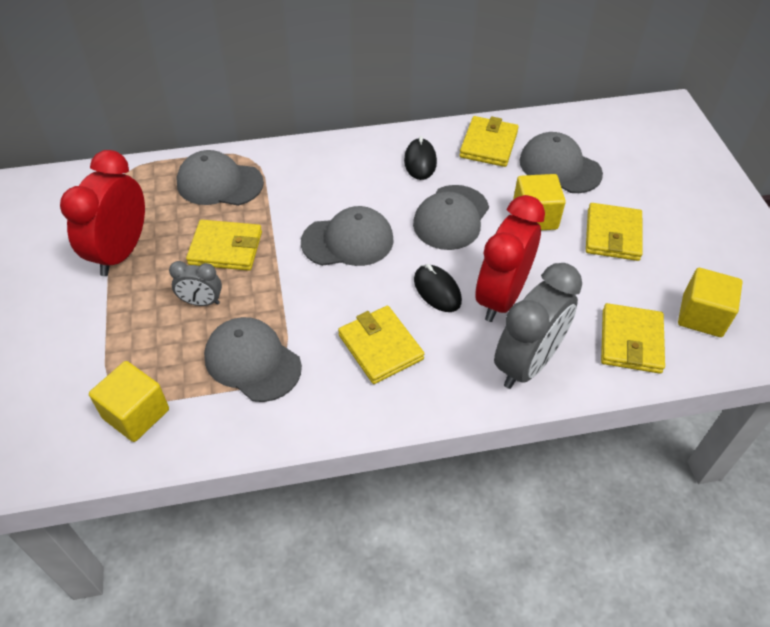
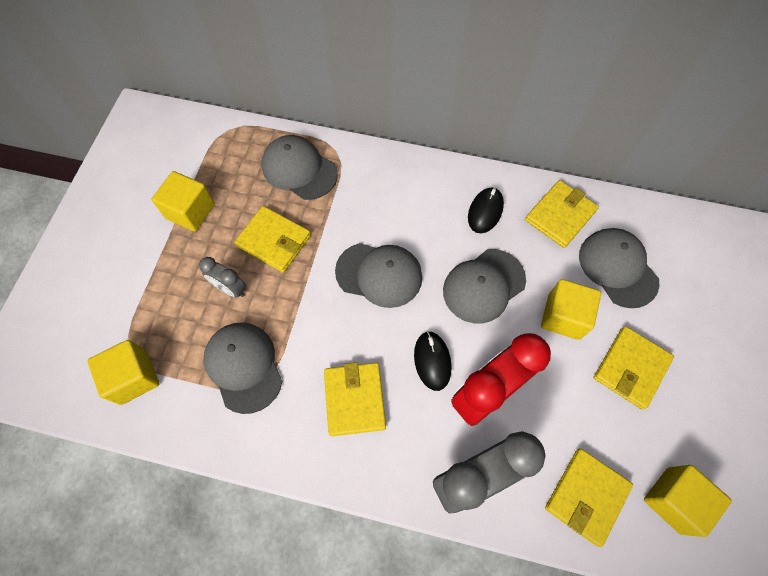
camera: 25 degrees right, 15 degrees up
(121, 252) = (190, 211): red clock -> yellow cube

